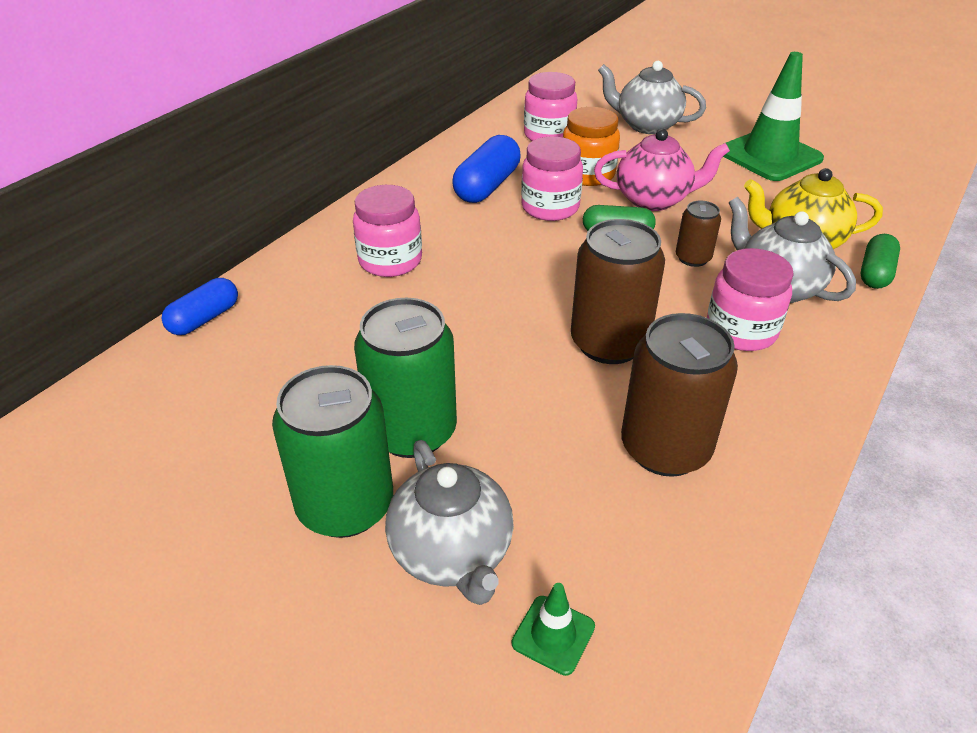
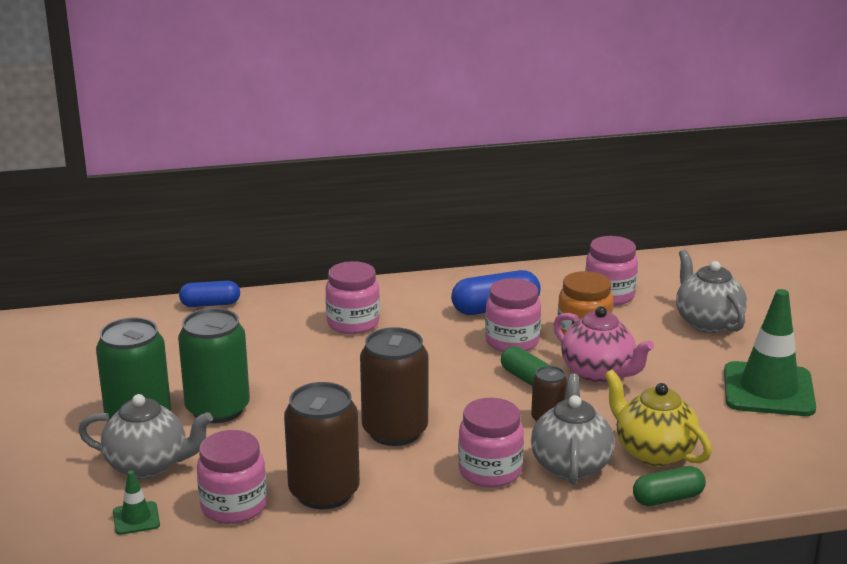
camera: 45 degrees right, 15 degrees down
(452, 554) = (149, 465): grey teapot -> grey teapot turned 105 degrees counterclockwise
(619, 531) = (234, 506): none -> pink jar

